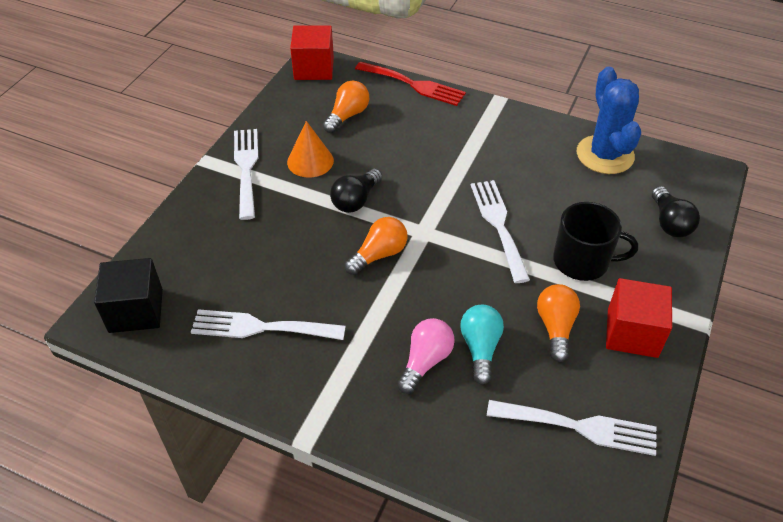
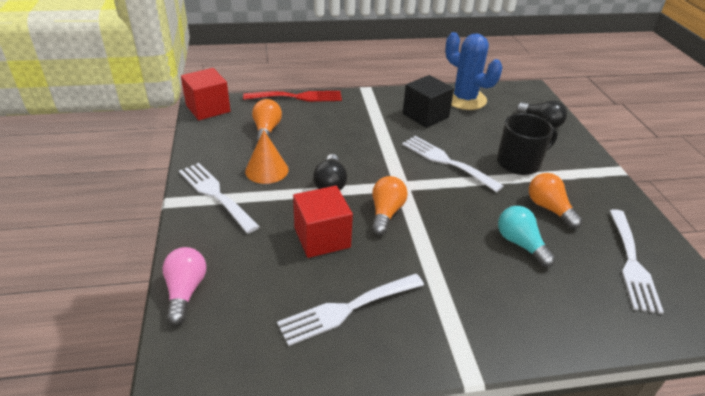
camera: 35 degrees left, 10 degrees down
(136, 310) = (214, 353): black cube -> black cube (425, 115)
(425, 361) = (495, 271): pink light bulb -> pink light bulb (185, 291)
(579, 427) = (632, 263): white fork -> white fork turned 120 degrees clockwise
(632, 333) = (593, 192): red cube -> red cube (322, 237)

